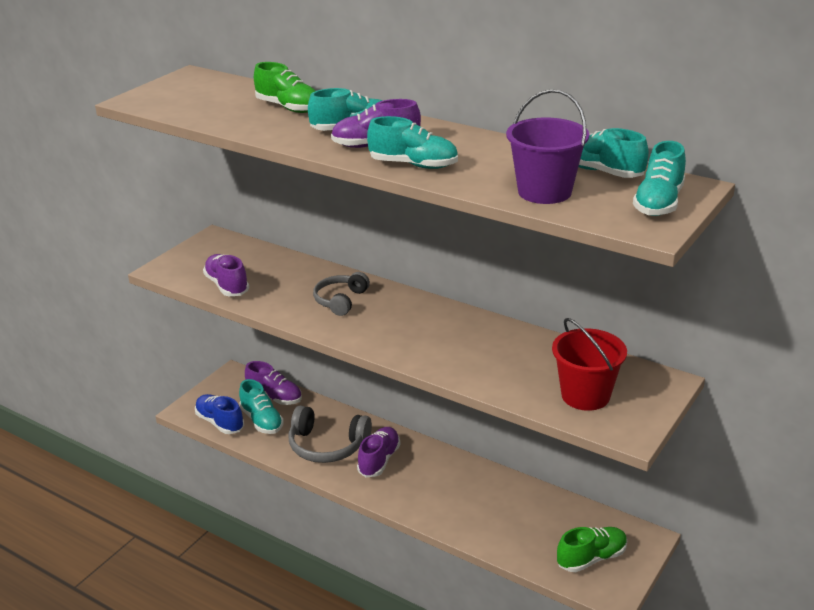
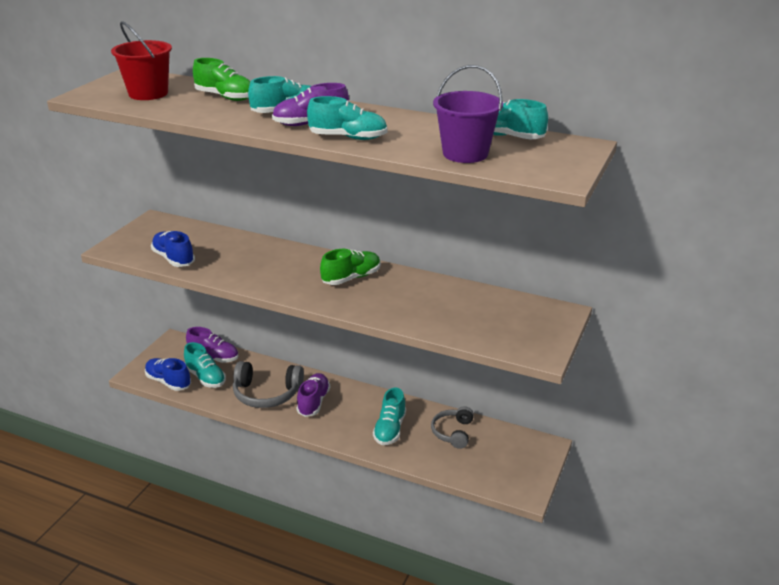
camera: 10 degrees left, 0 degrees up
(227, 286) = (174, 259): purple shoe -> blue shoe
(340, 300) = (277, 265): grey headphones -> grey headphones (453, 432)
(585, 395) = (499, 327): red bucket -> red bucket (148, 93)
(591, 558) = (504, 466): green shoe -> green shoe (351, 278)
(658, 203) = (561, 158): turquoise shoe -> turquoise shoe (390, 429)

